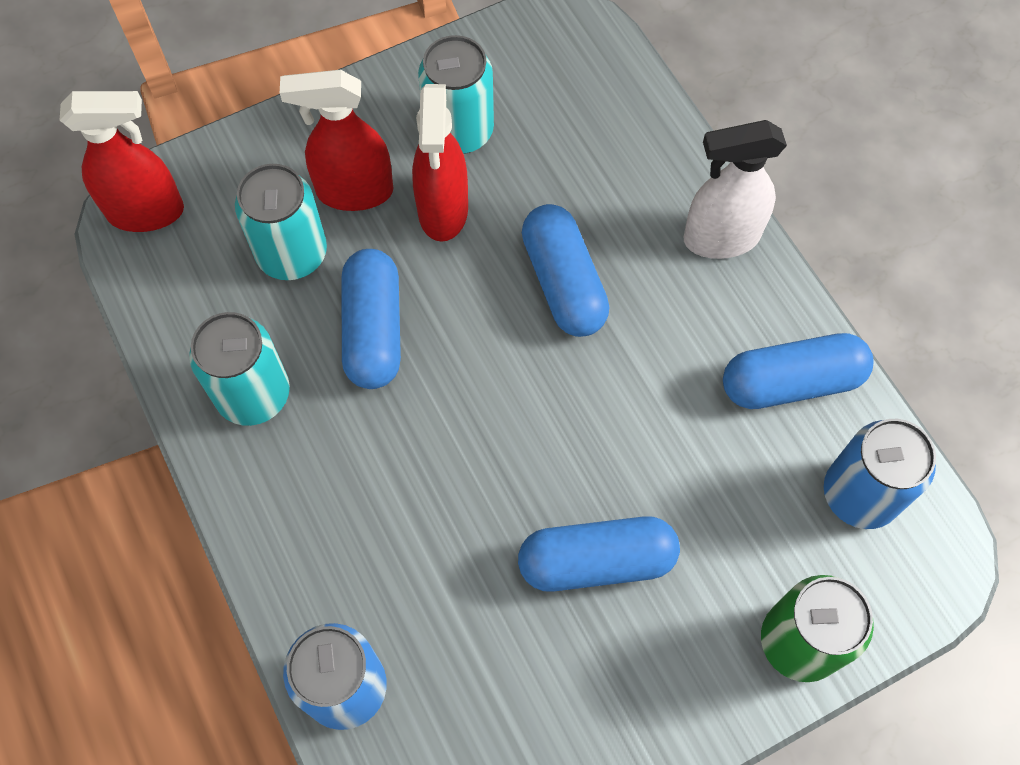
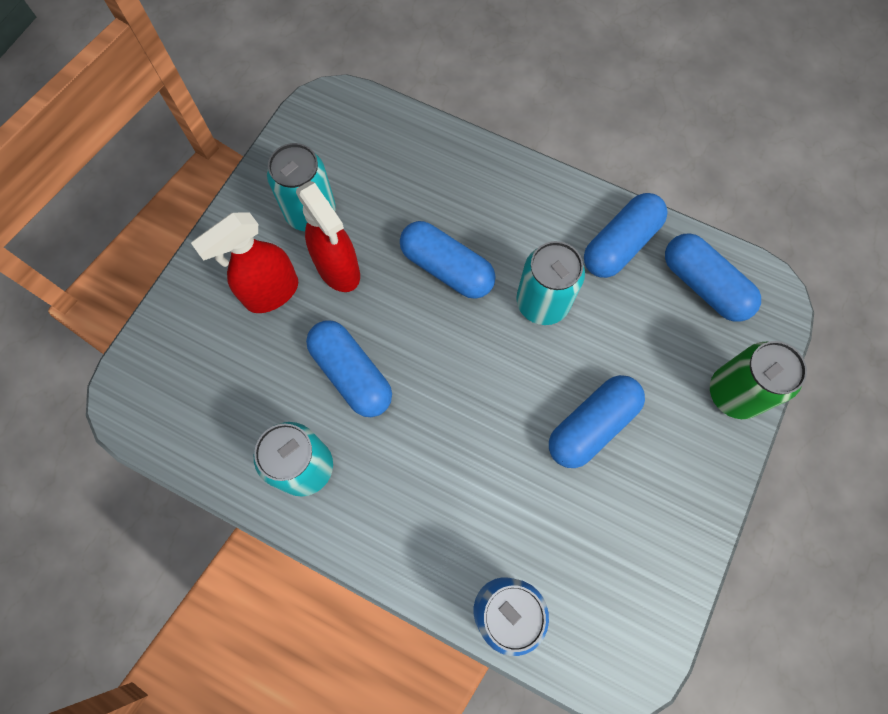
camera: 35 degrees left, 5 degrees up
(147, 212) = (138, 394): red spray bottle -> none
(292, 254) = (261, 359): turquoise can -> turquoise can (542, 303)
(720, 238) = (518, 183): white spray bottle -> none
(859, 494) = (703, 286): blue can -> blue capsule

